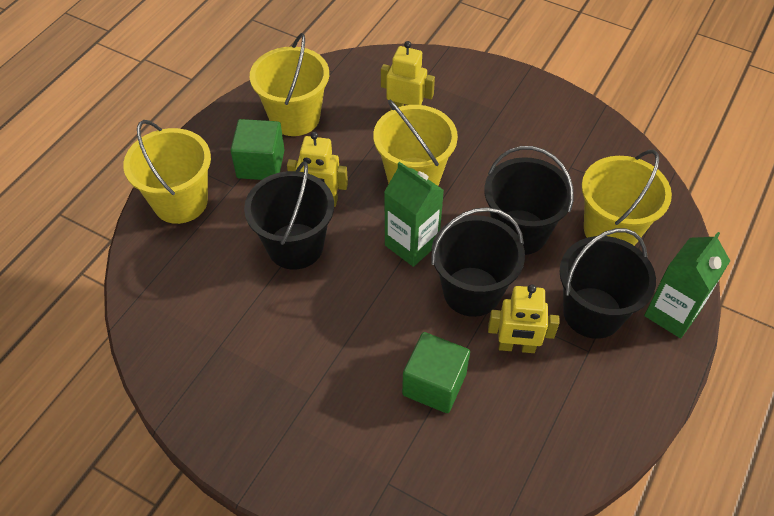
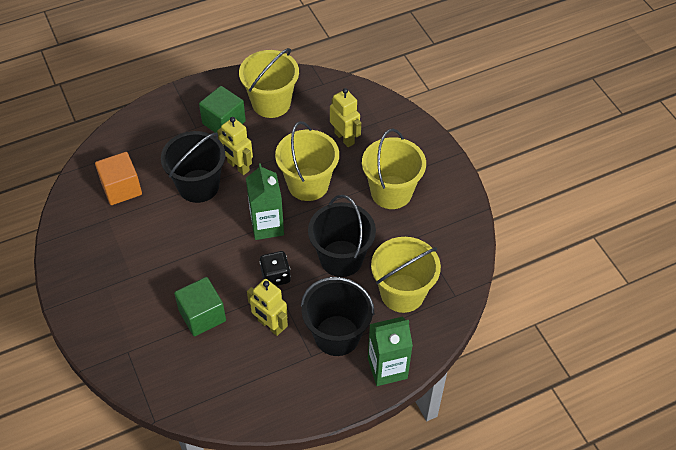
camera: 35 degrees right, 0 degrees up
(180, 202) = (158, 120): yellow bucket -> yellow bucket (391, 192)
(205, 301) = (121, 188): none -> orange cube
(472, 291) = (275, 276): black bucket -> black dice

